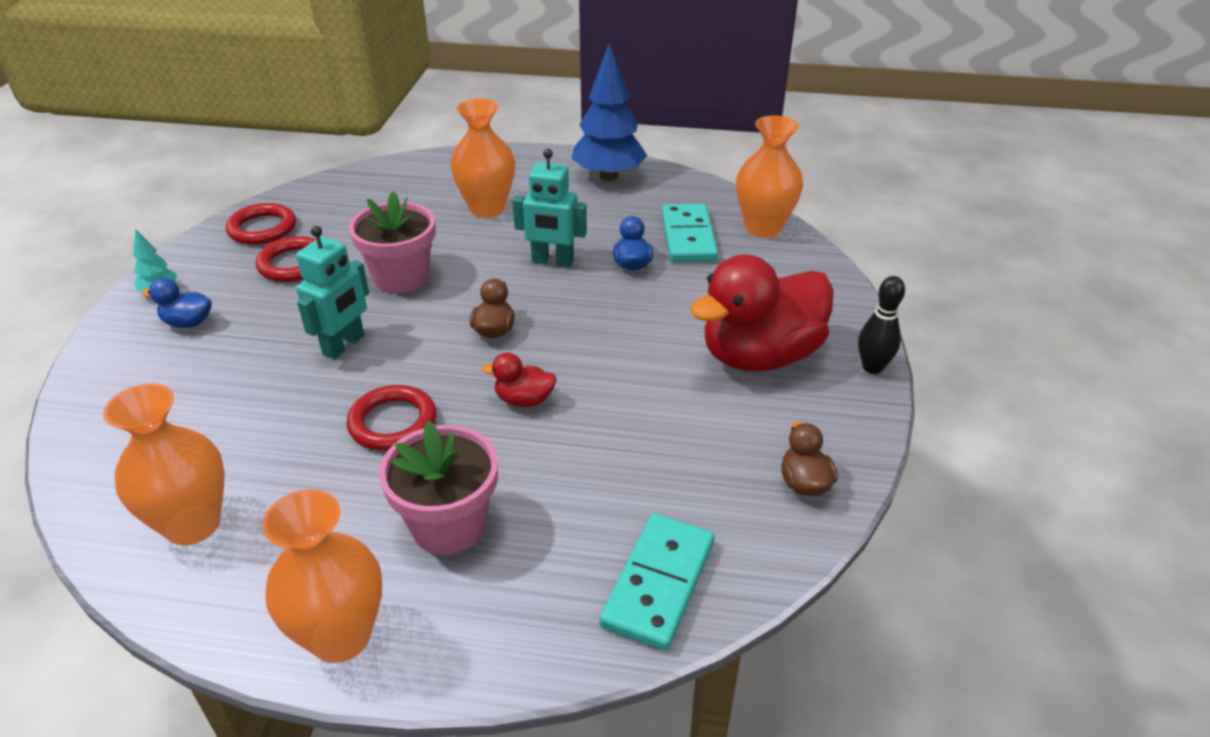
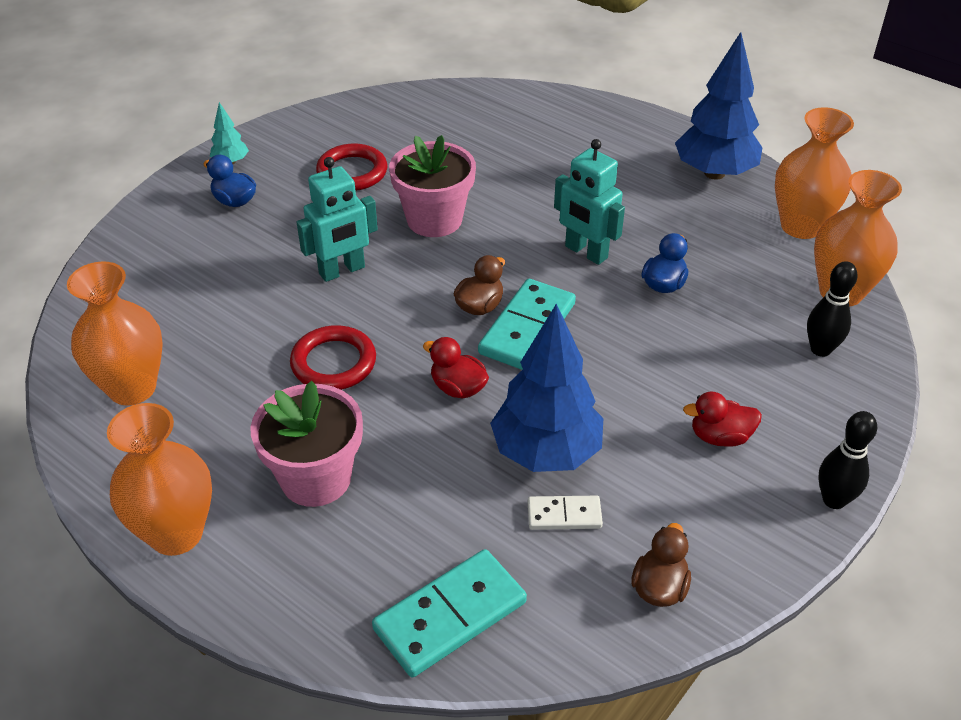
camera: 30 degrees right, 5 degrees up
(262, 228) = (348, 125): red ring -> none
(487, 208) = (563, 171): orange vase -> orange vase (800, 226)
(637, 420) = (546, 452): none -> blue tree
(688, 237) = (747, 274): turquoise domino -> turquoise domino (527, 328)
(689, 461) = (564, 515): none -> white domino
(760, 356) = (720, 437): red duck -> red duck, size x0.42
(780, 270) = (820, 349): none -> black bowling pin

